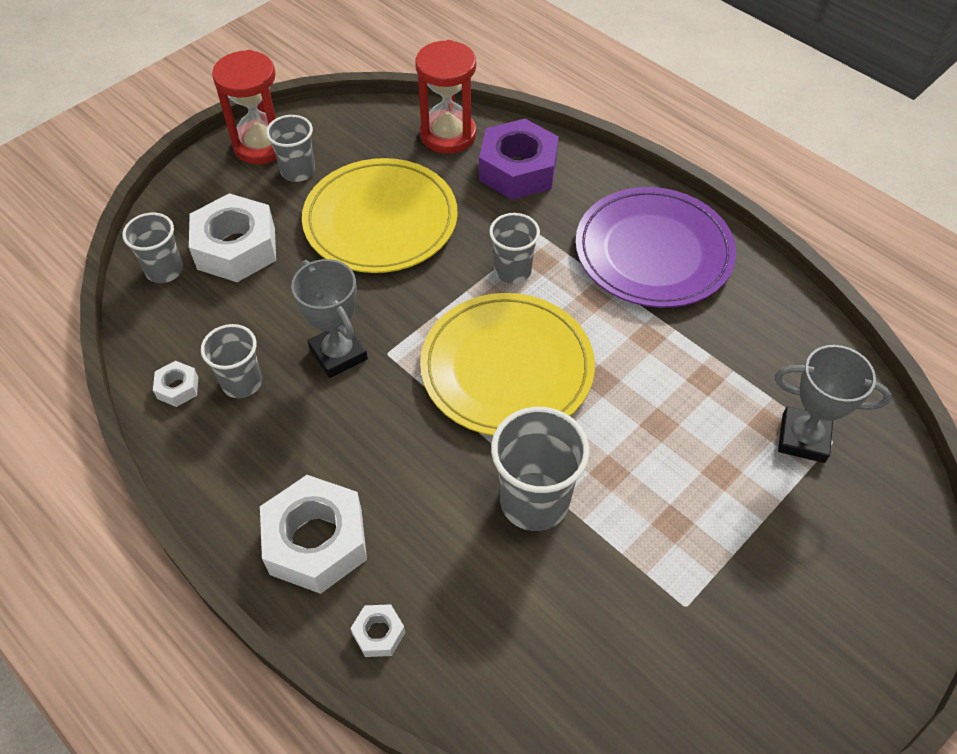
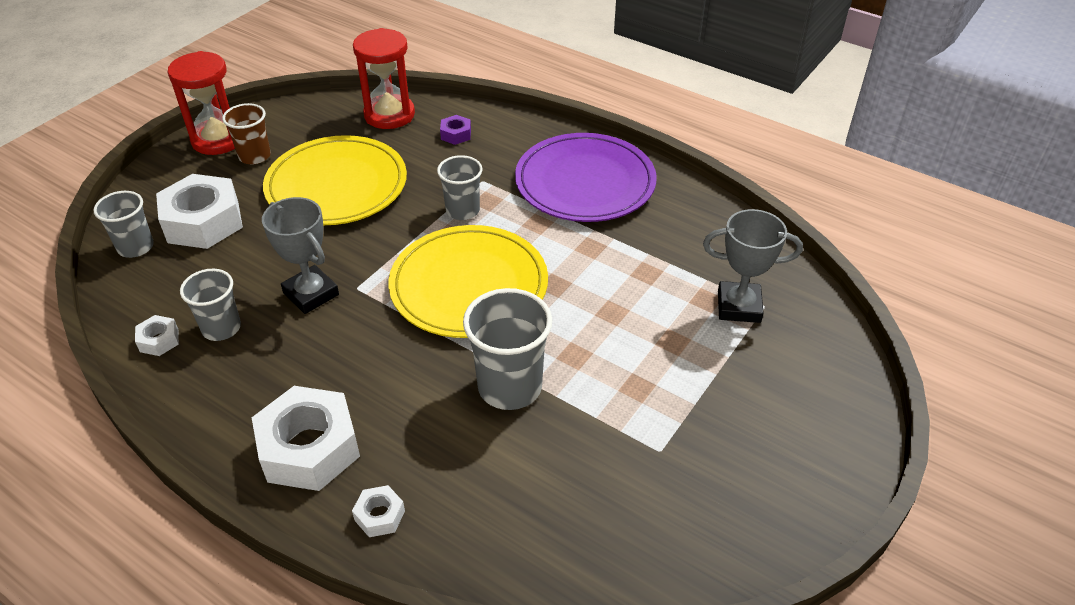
camera: 10 degrees left, 10 degrees down
(298, 171) = (254, 156): grey cup -> brown cup
(518, 170) = (456, 134): purple nut -> purple nut, size x0.45

